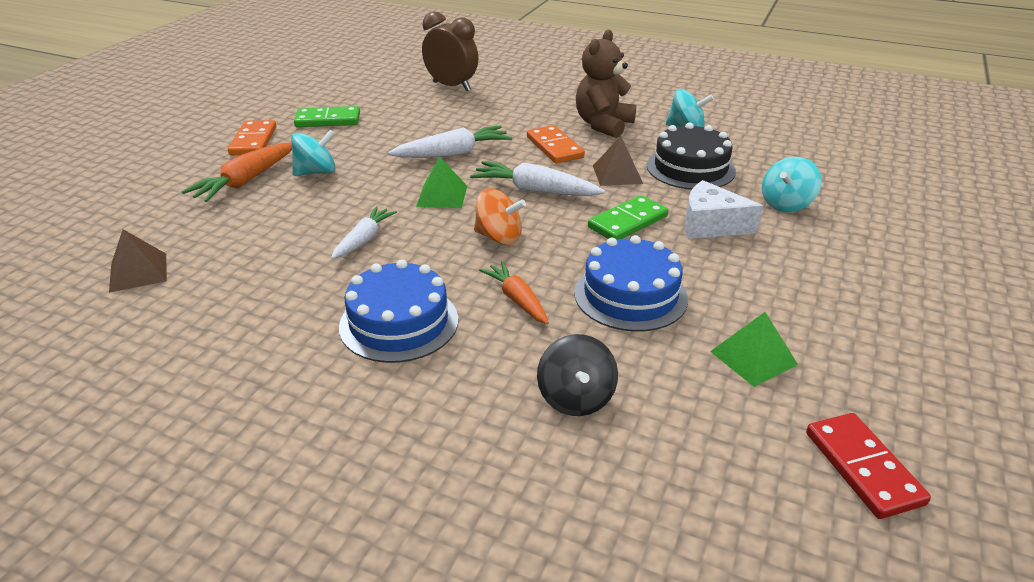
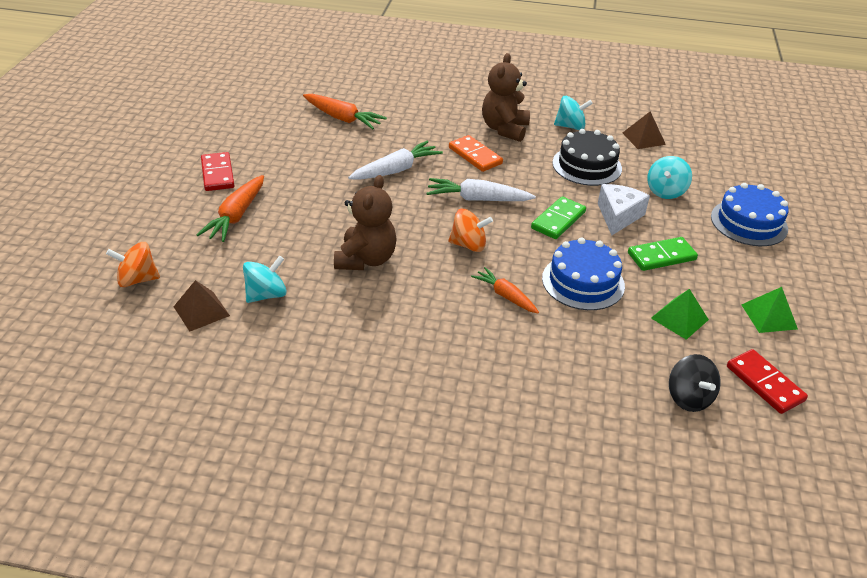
camera: 15 degrees left, 5 degrees up
(94, 232) = (137, 279): none -> orange spinning top
(253, 141) = (217, 174): orange domino -> red domino
(316, 172) = (291, 200): turquoise spinning top -> turquoise spinning top (266, 294)
(328, 120) = (271, 145): green domino -> green domino (661, 256)
(364, 239) = (366, 259): white carrot -> brown teddy bear
(399, 323) = (429, 326): blue cake -> blue cake (749, 223)
(421, 102) = (342, 118): none -> orange carrot
(442, 196) = (407, 212): green pyramid -> green pyramid (769, 316)
(451, 86) = (360, 99): brown clock -> none
(576, 398) = (576, 364): black spinning top -> black spinning top (689, 398)
(617, 174) = (534, 177): brown pyramid -> brown pyramid (643, 138)
(710, 225) = (618, 216): white cheese -> white cheese turned 105 degrees clockwise

